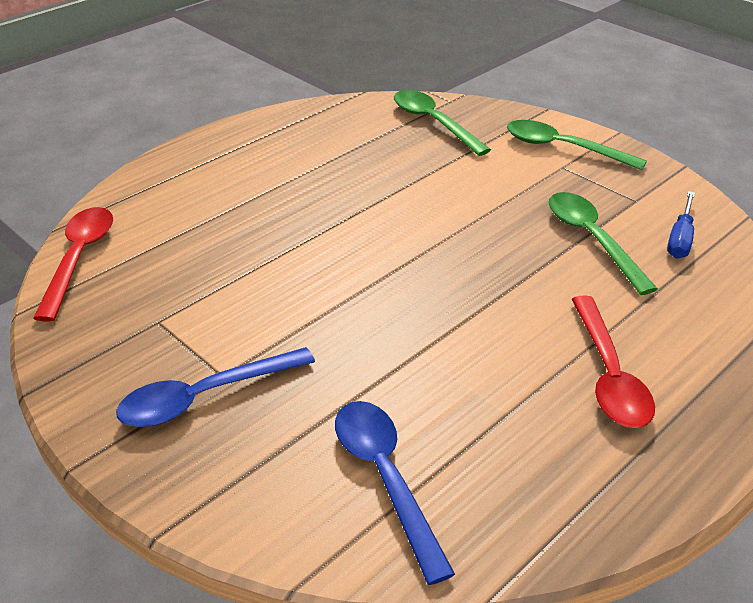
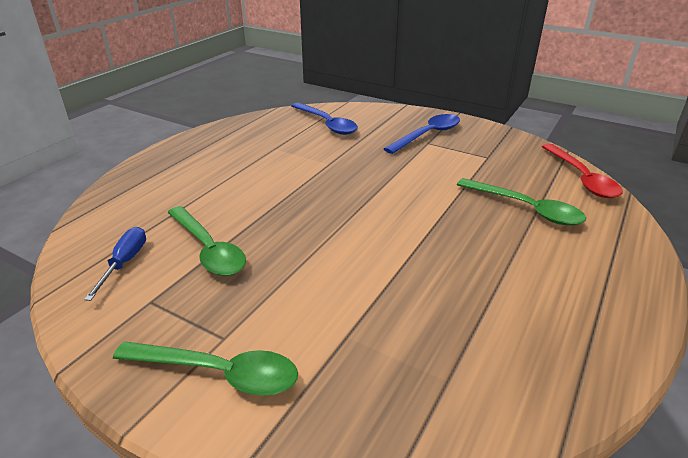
camera: 165 degrees right, 5 degrees down
(433, 122) = (407, 393): green spoon -> green spoon (526, 209)
(609, 375) = (217, 168): red spoon -> none

